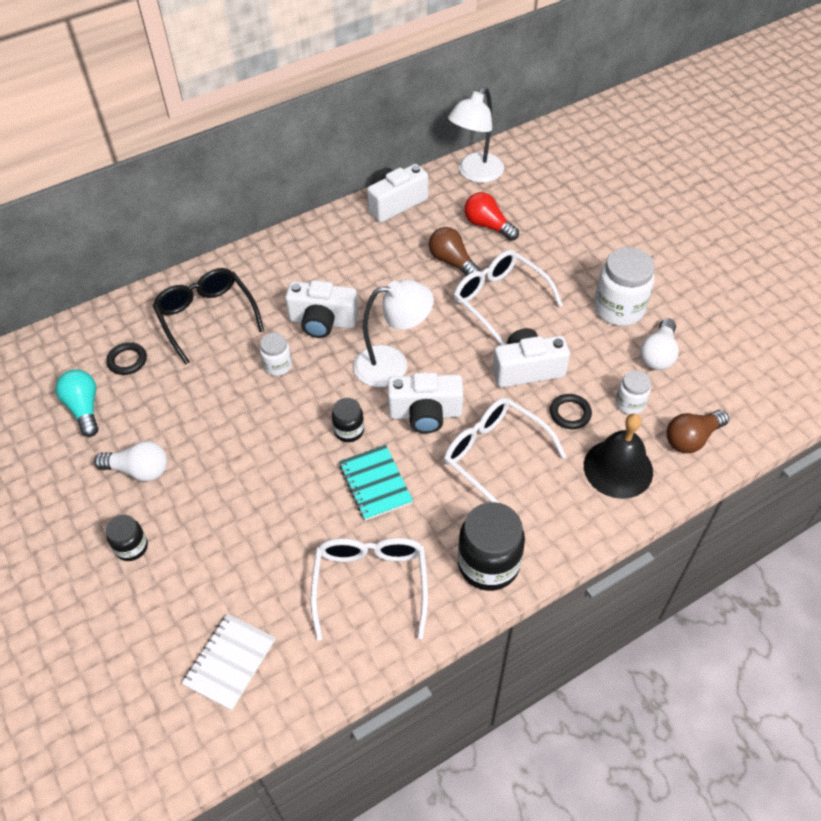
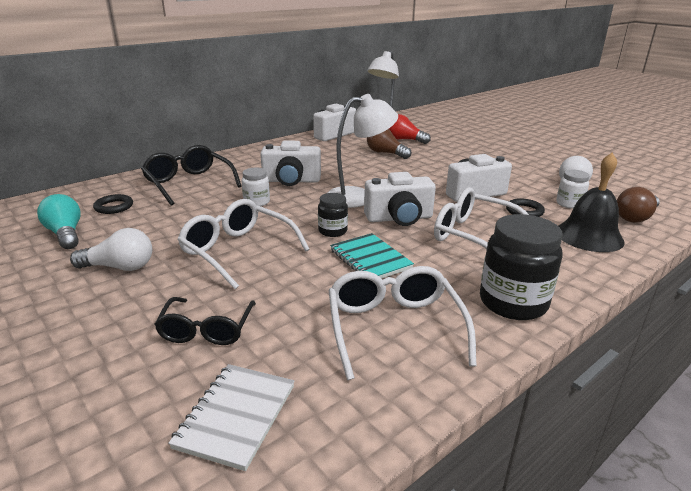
camera: 10 degrees left, 25 degrees down
(131, 547) = (105, 322): black jar -> none
(214, 566) = (207, 329): none -> black glasses
(500, 301) = (431, 166): white glasses -> white glasses (238, 251)
(618, 309) = (524, 165): white jar -> none

